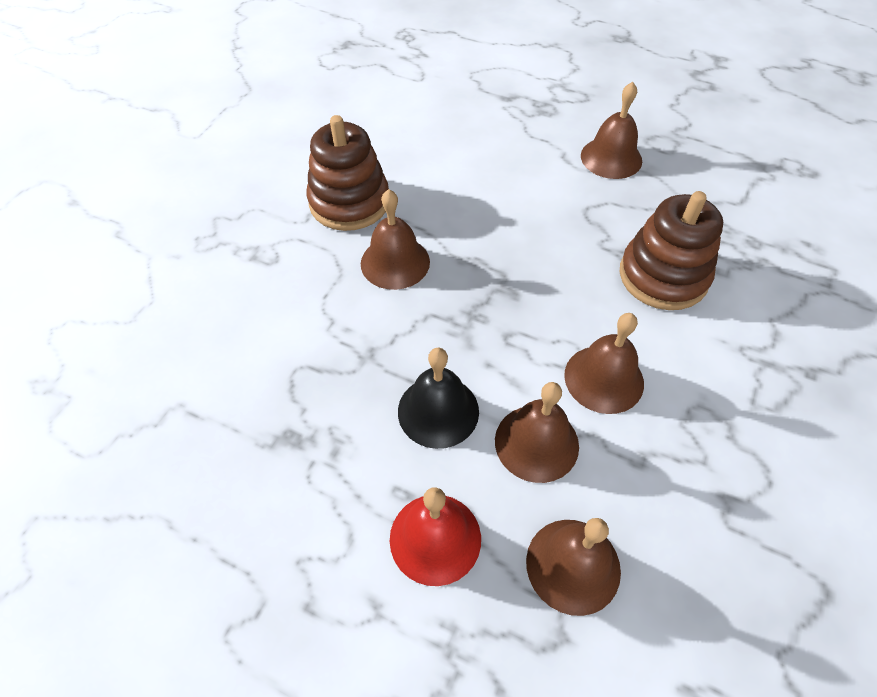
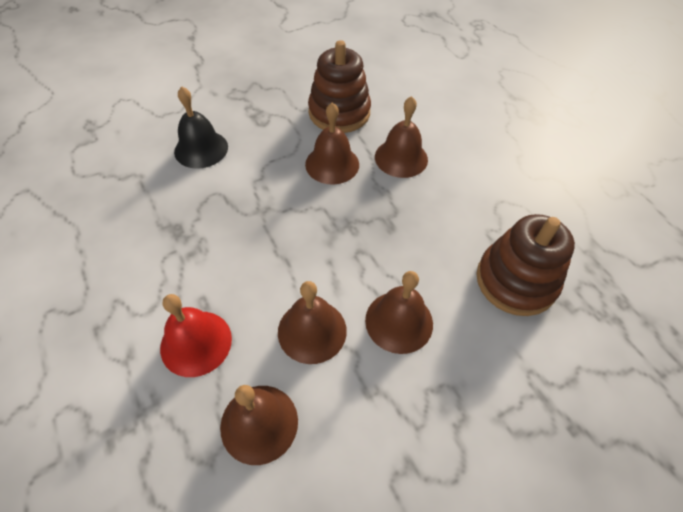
camera: 35 degrees right, 0 degrees up
(438, 411) = (270, 269): black bell -> black bell (201, 149)
(611, 158) = (556, 176): brown bell -> brown bell (401, 158)

